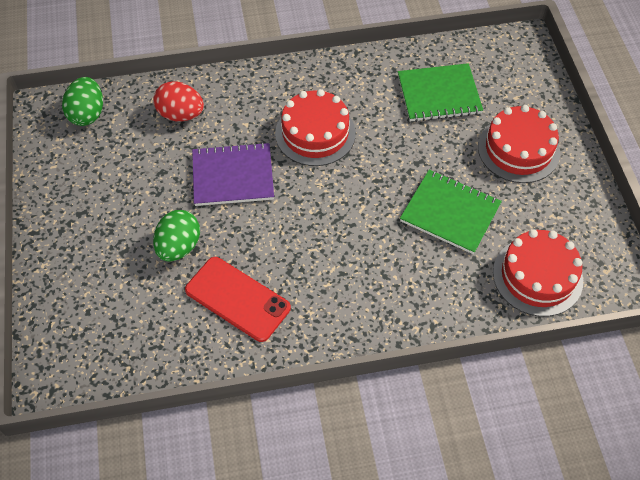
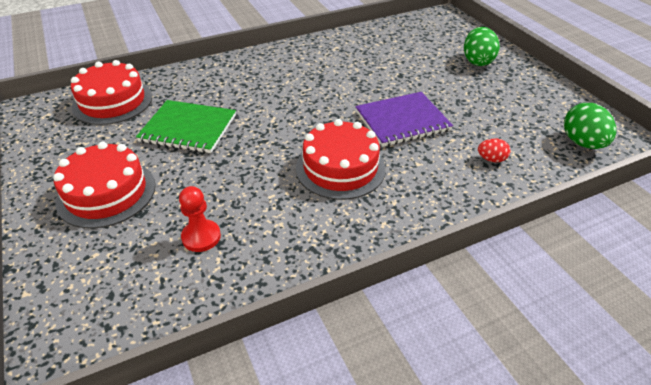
camera: 165 degrees right, 15 degrees down
(179, 247) = (414, 74): green egg -> green egg (477, 61)
(181, 114) = (491, 159): red egg -> red egg, size x0.55
(237, 299) = (352, 58): red phone -> none
(439, 94) = (201, 237): green notebook -> red pawn

